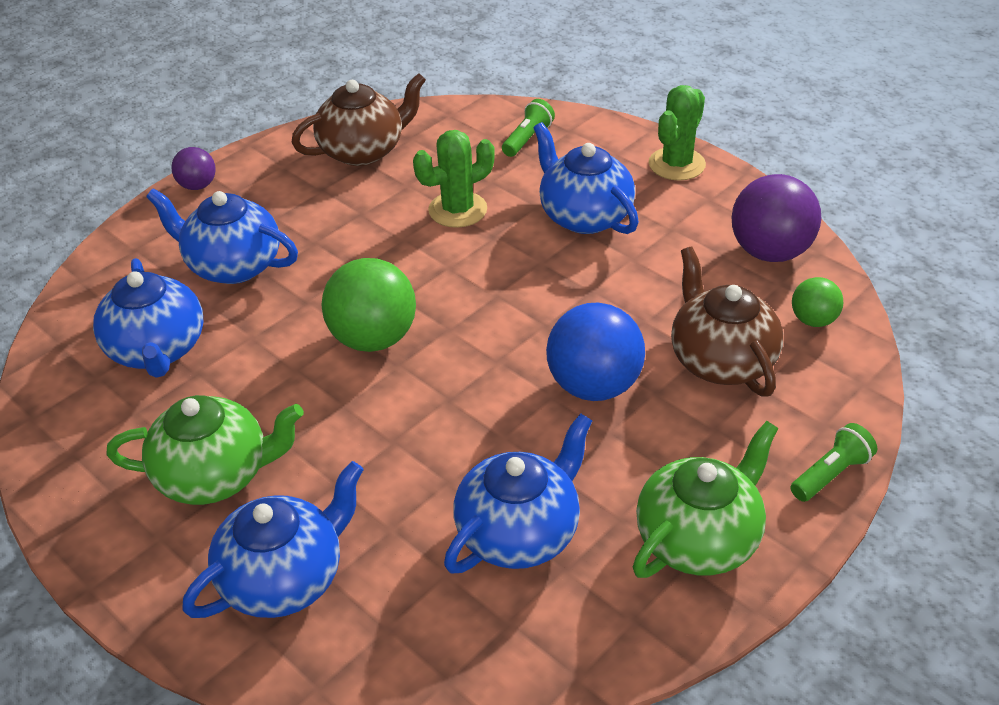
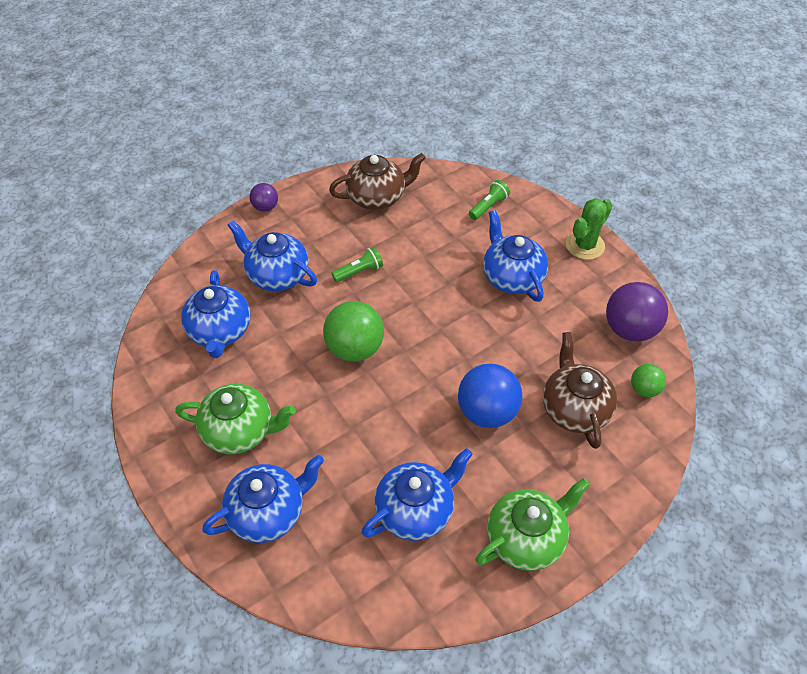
camera: 10 degrees right, 10 degrees up
(457, 210) = (429, 257): green cactus -> none
(830, 474) = (623, 509): green flashlight -> green flashlight (359, 271)

